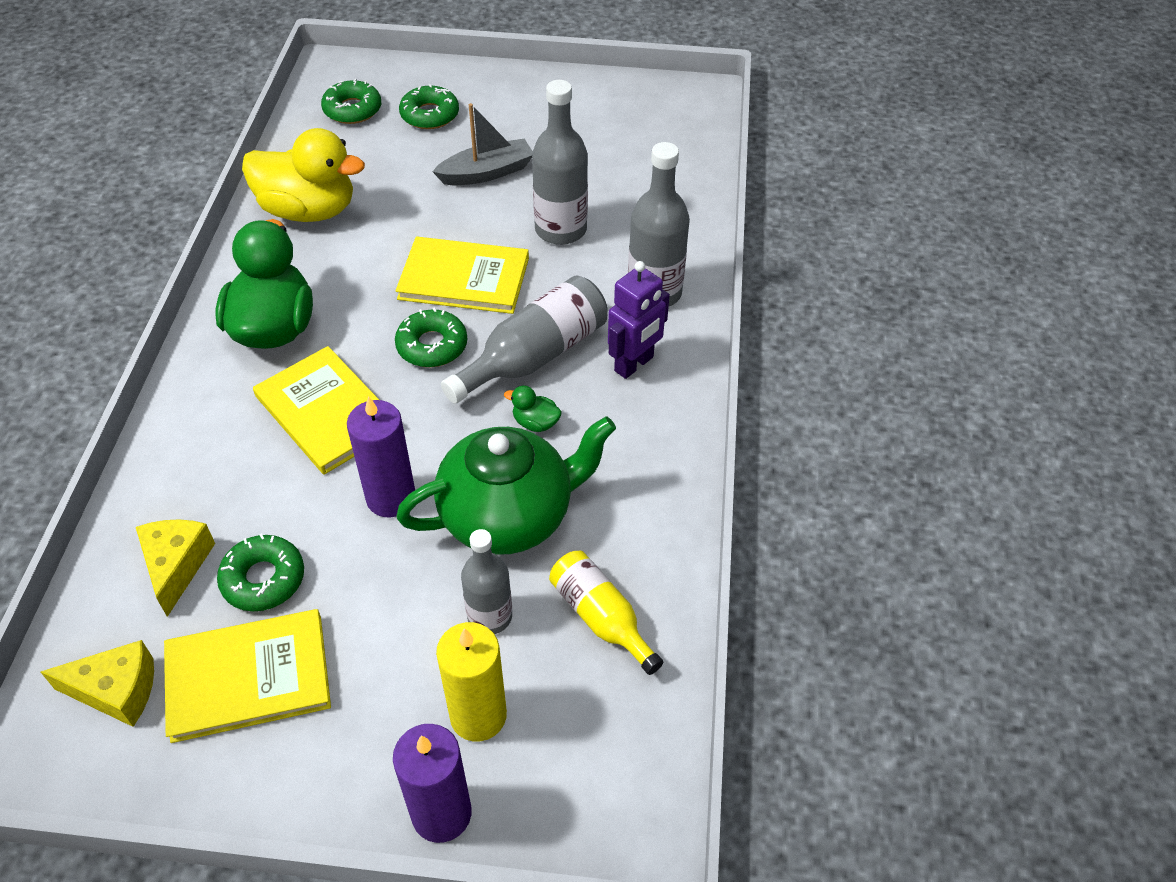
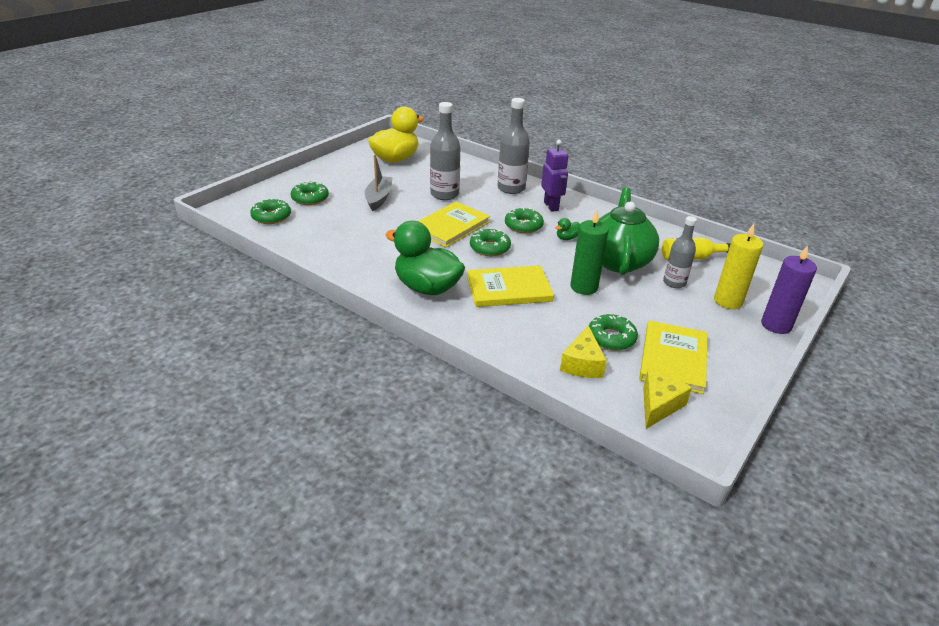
camera: 60 degrees left, 15 degrees down
(177, 565) = (582, 364): yellow cheese -> yellow cheese turned 105 degrees counterclockwise
(309, 210) = (341, 252): yellow duck -> yellow duck (395, 159)
(391, 498) = (584, 287): purple candle -> green candle
(534, 356) = (523, 226): grey bottle -> green donut

